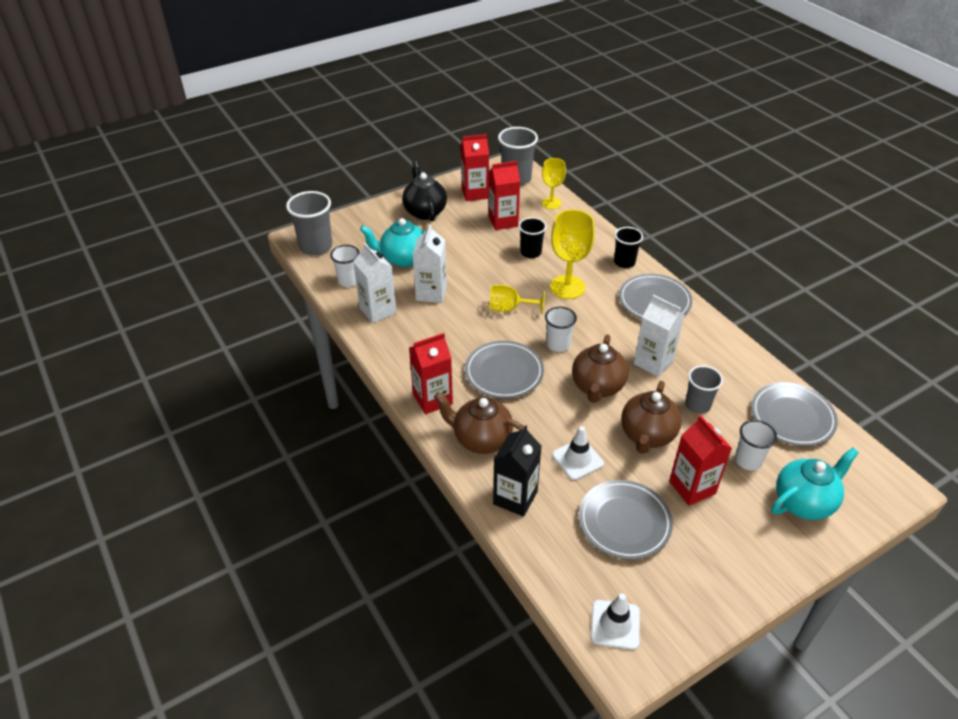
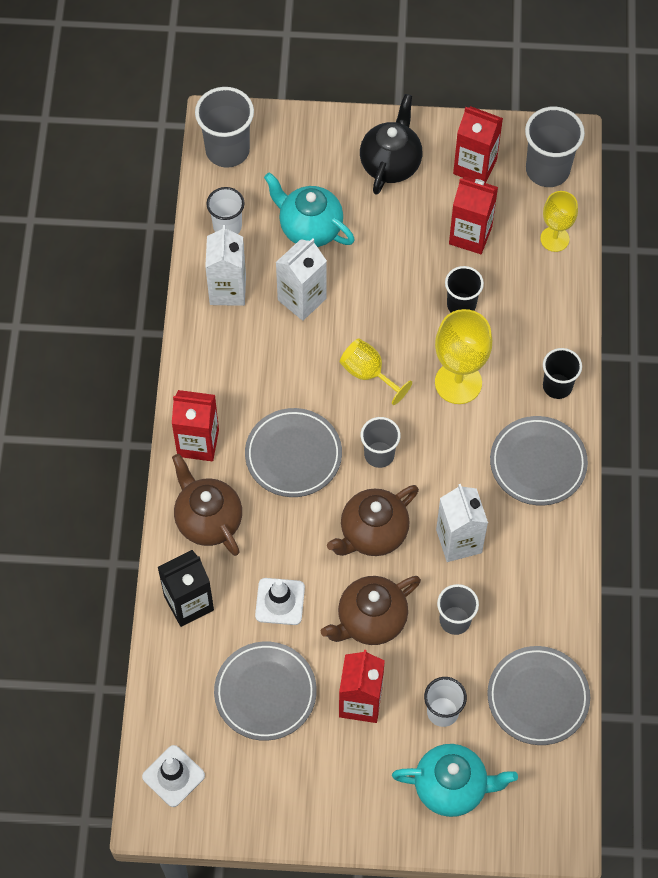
camera: 35 degrees right, 20 degrees up
(558, 344) = (379, 454): white cup -> grey cup

